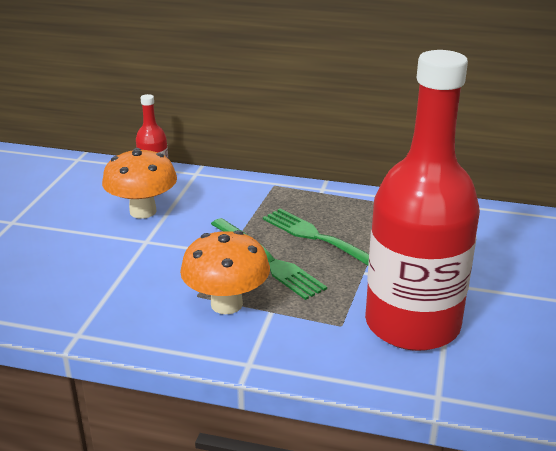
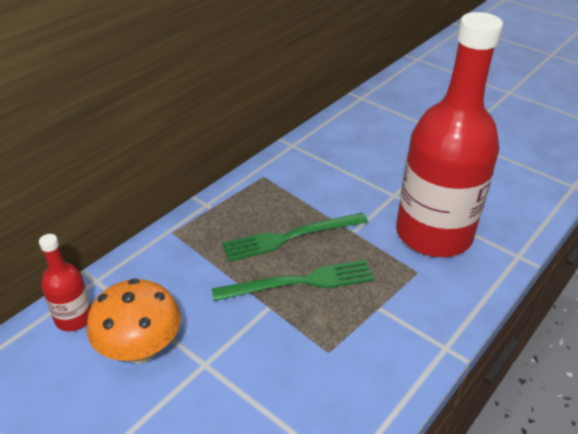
camera: 65 degrees left, 10 degrees up
(226, 304) = (354, 334): orange mushroom -> none

